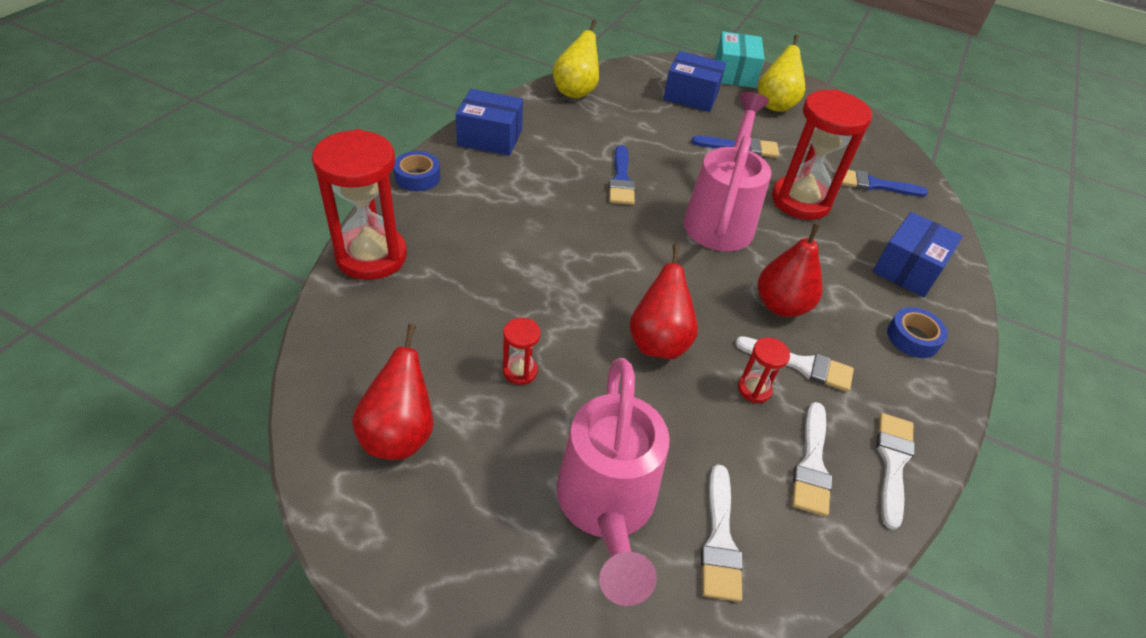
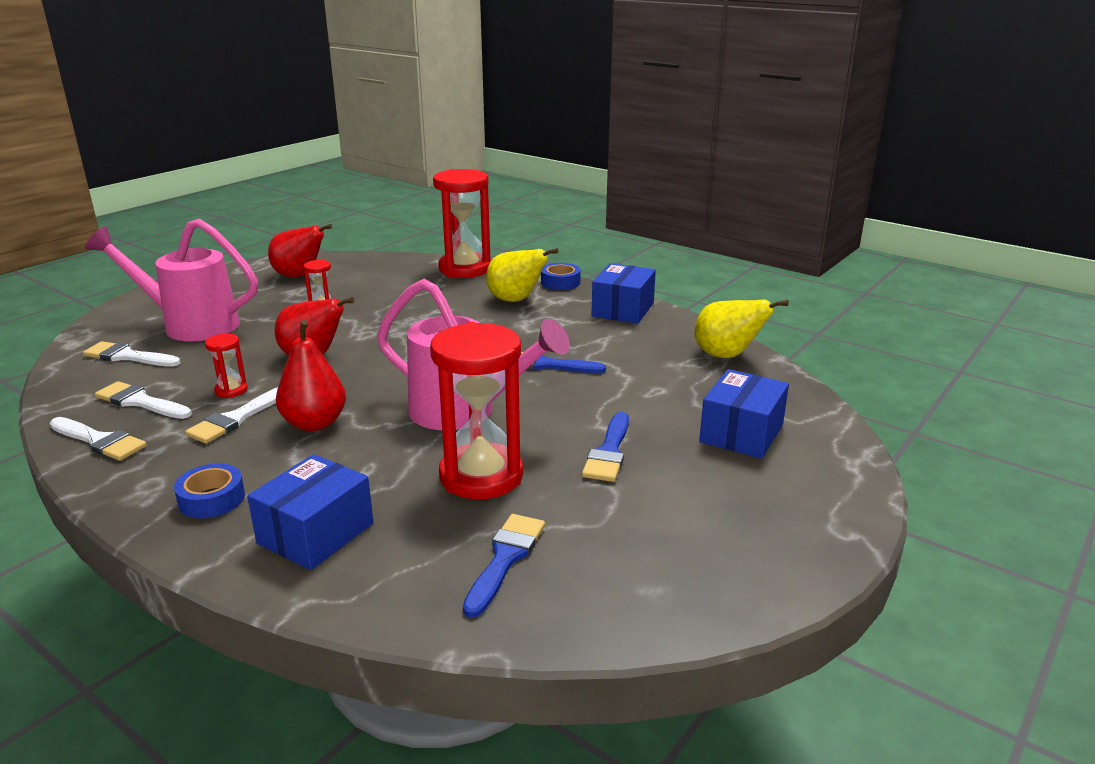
camera: 105 degrees right, 20 degrees down
(734, 74) = (829, 485): turquoise box -> none
(775, 104) = (737, 509): yellow pear -> yellow pear (516, 300)
(908, 269) = (316, 533): blue box -> blue box turned 75 degrees clockwise

